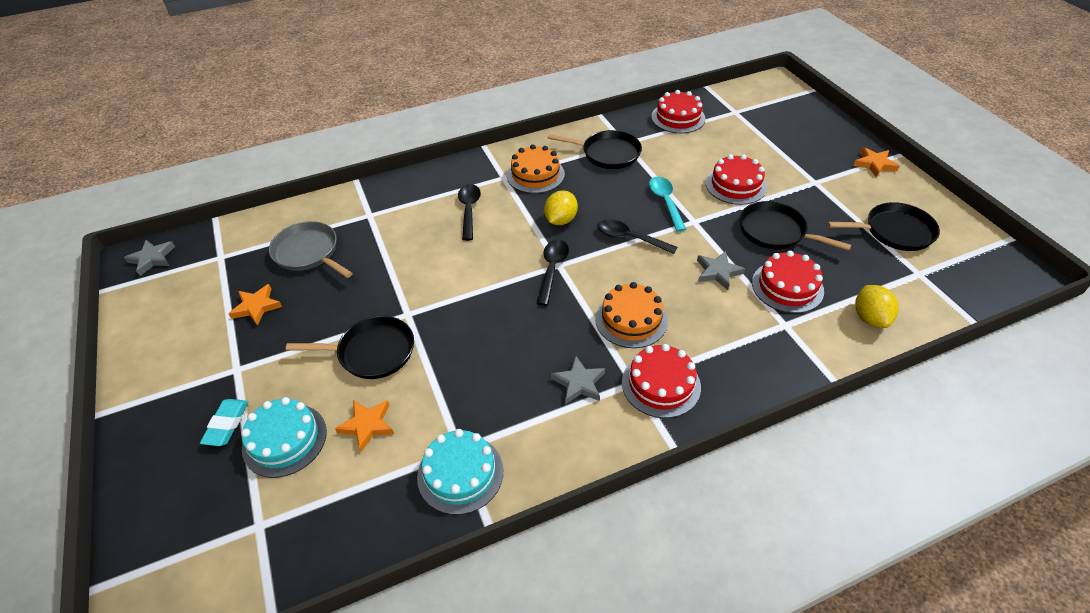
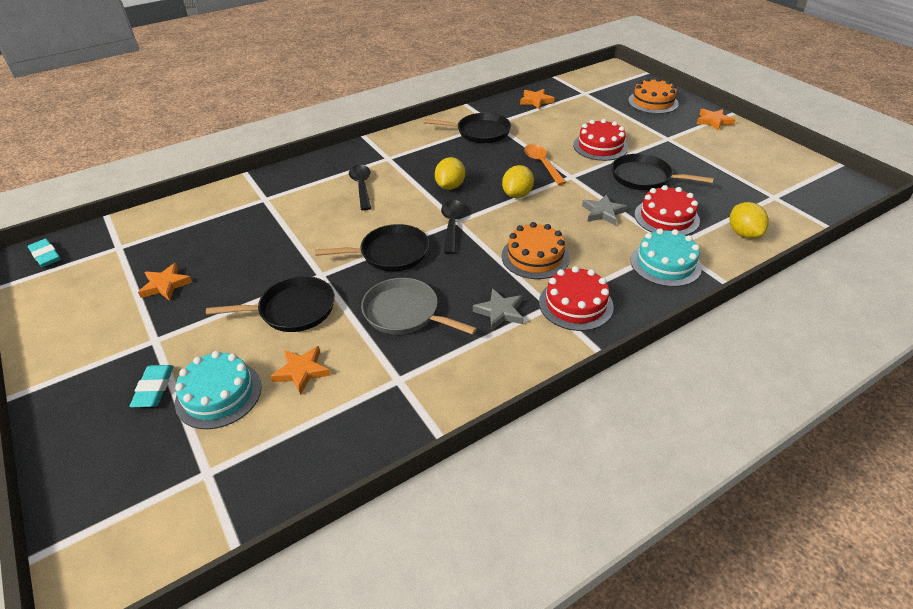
camera: 10 degrees left, 5 degrees down
(152, 259) = (46, 256): grey star -> turquoise eraser
(308, 252) = (210, 235): grey pan -> grey pan (404, 313)
(460, 473) = (404, 400): turquoise cake -> turquoise cake (665, 263)
(535, 175) = (417, 154): orange cake -> orange cake (653, 102)
(630, 238) = (517, 194): black spoon -> yellow lemon
(665, 202) = (542, 164): turquoise spoon -> orange spoon
(678, 118) = (536, 101): red cake -> orange star
(895, 231) = (745, 168): black pan -> black pan (391, 253)

